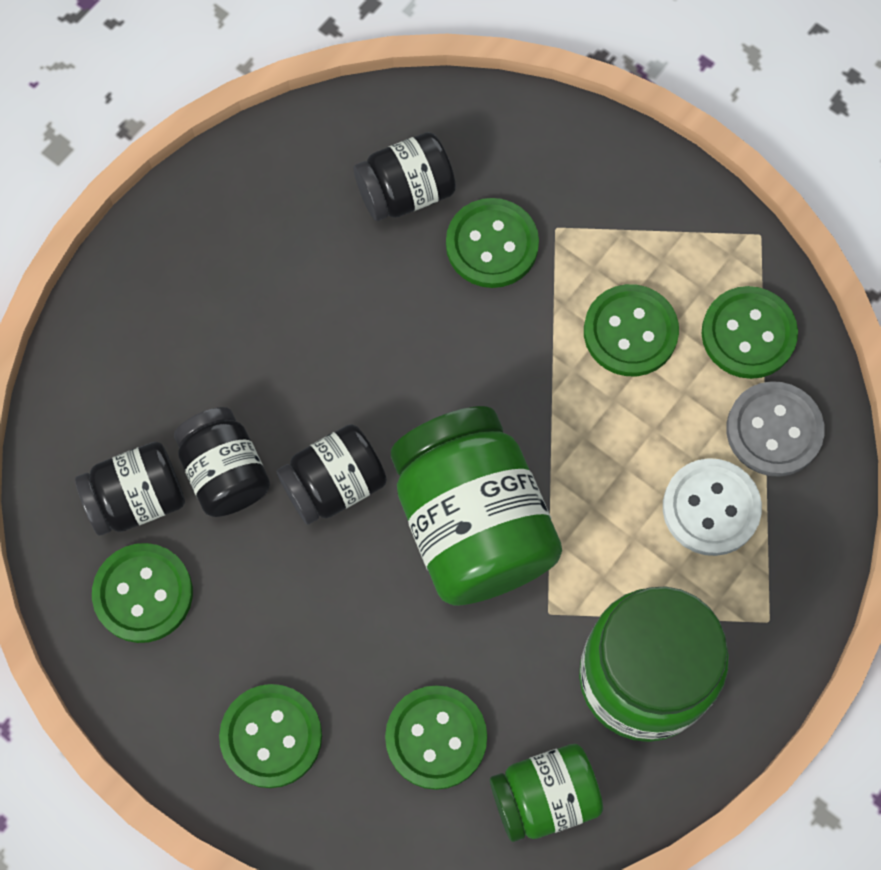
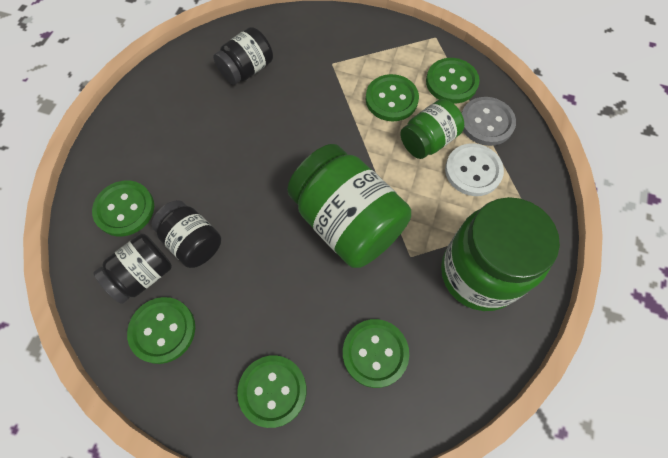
camera: 20 degrees left, 5 degrees down
(334, 484) = (260, 227): black jar -> none
(492, 245) = (302, 80): green button -> green button (125, 209)
(544, 797) = (454, 365): green jar -> green jar (428, 141)

